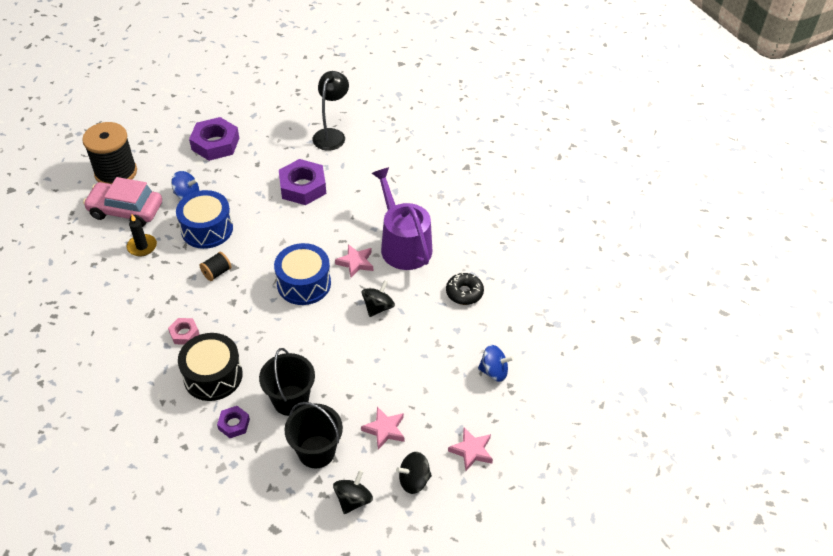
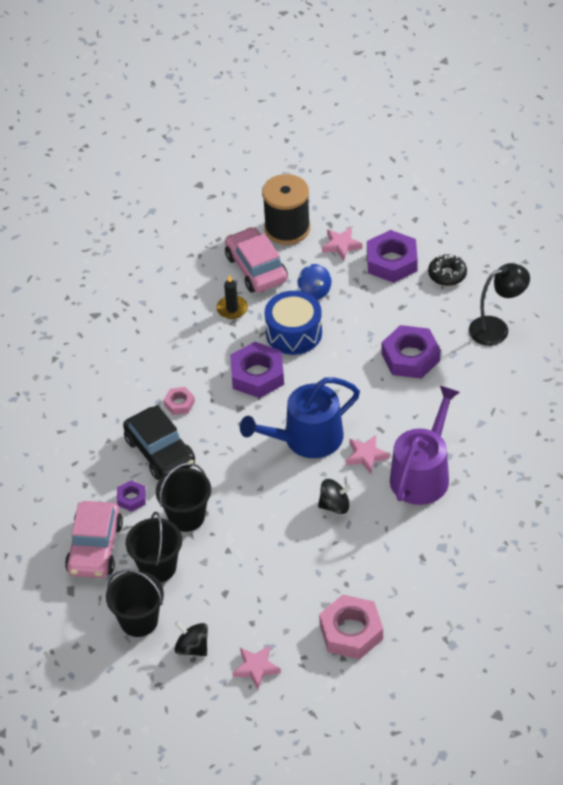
camera: 55 degrees right, 0 degrees up
(213, 376) = (160, 452): black drum -> black car
(217, 272) = (257, 375): black spool -> purple nut
(252, 482) = (95, 548): none -> pink car
(304, 283) = (306, 439): blue drum -> blue watering can
(353, 499) = (139, 621): black spinning top -> black bucket
(384, 430) = (219, 596): pink star -> pink star (341, 245)
(464, 293) = (415, 554): black donut -> black donut (447, 274)
(494, 371) = (351, 632): blue spinning top -> pink nut

